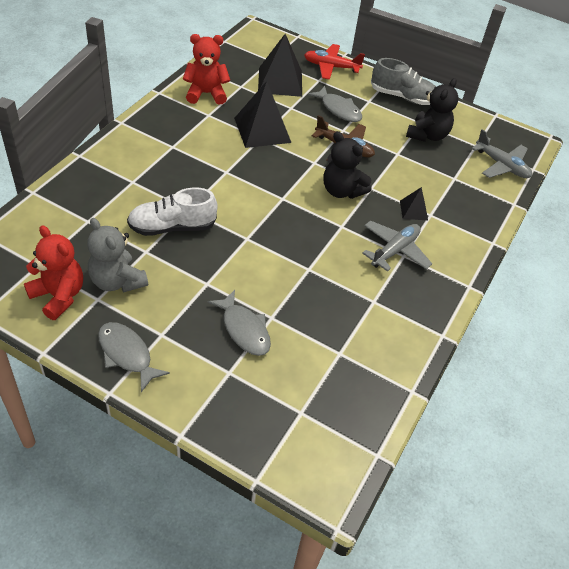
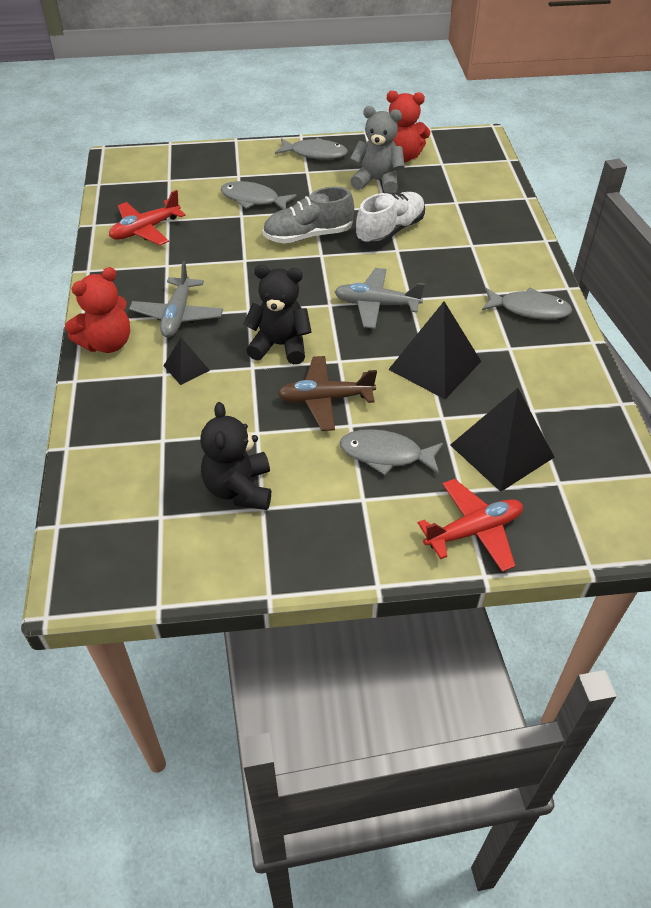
camera: 150 degrees right, 0 degrees up
(164, 125) = (529, 309): none -> grey fish
(206, 94) = (550, 372): red teddy bear -> red teddy bear (107, 343)
(368, 353) = (145, 230): none -> red plane
(403, 97) = (323, 542): grey shoe -> grey shoe (308, 235)
(501, 165) = (107, 502): grey plane -> grey plane (376, 305)

